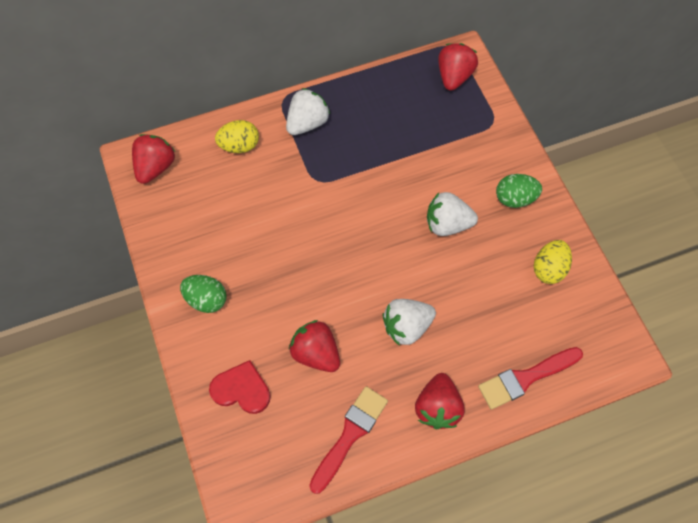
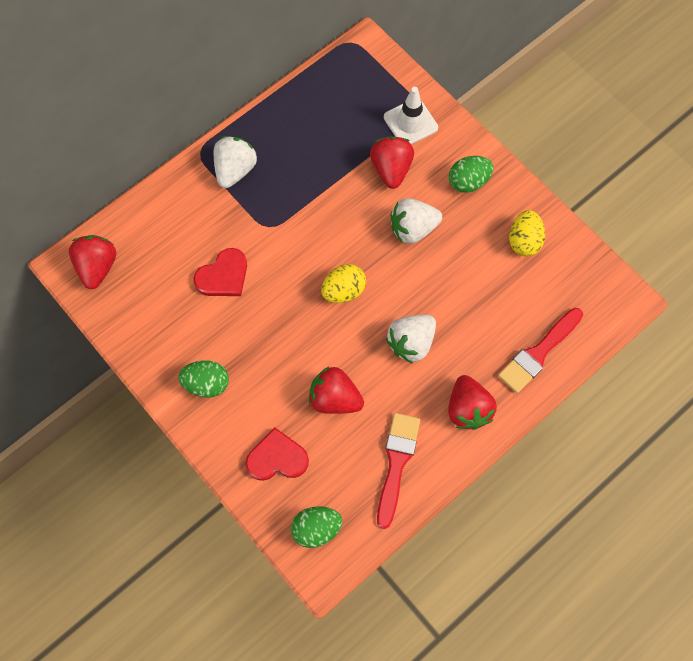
camera: 20 degrees left, 5 degrees up
(239, 146) = (175, 216): yellow egg -> yellow egg (343, 290)
(251, 469) = (316, 528): none -> green egg
(260, 210) = (223, 276): none -> red heart
(454, 76) = (364, 73): red strawberry -> red strawberry (391, 169)
(480, 130) = (410, 122): none -> white traffic cone

